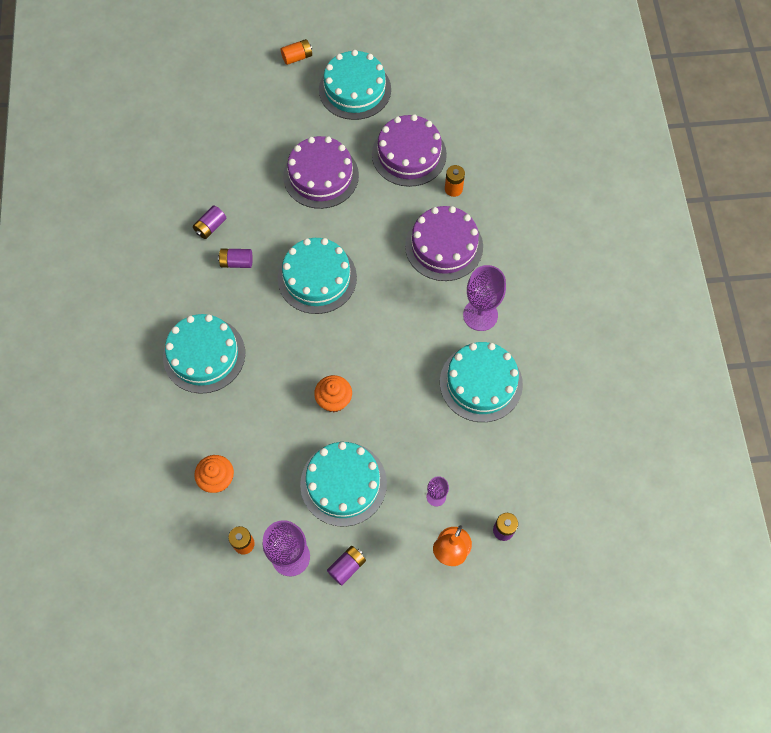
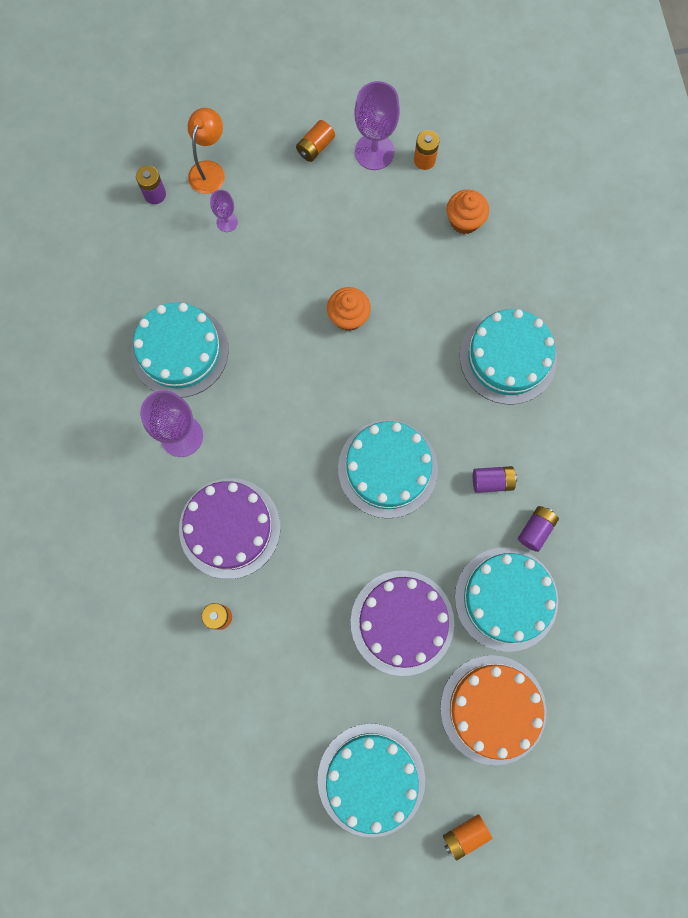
camera: 175 degrees right, 10 degrees up
(265, 121) = (493, 709): none -> orange cake
(343, 483) = (328, 227): turquoise cake -> turquoise cake (506, 599)
(347, 567) = (315, 147): purple battery -> orange battery
(409, 154) = (284, 669): purple cake -> none

